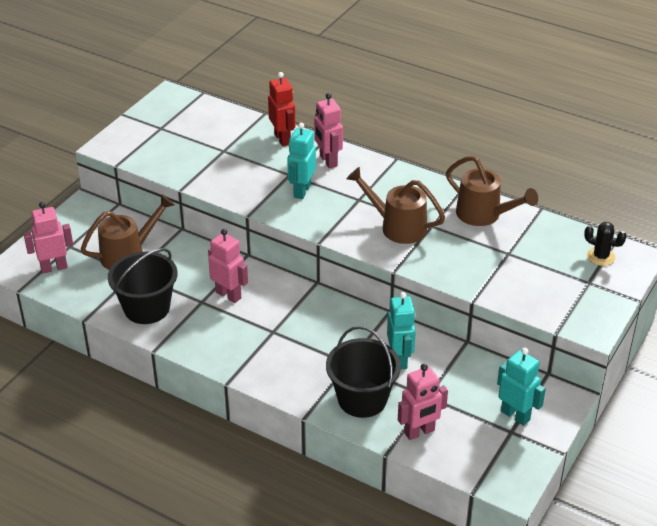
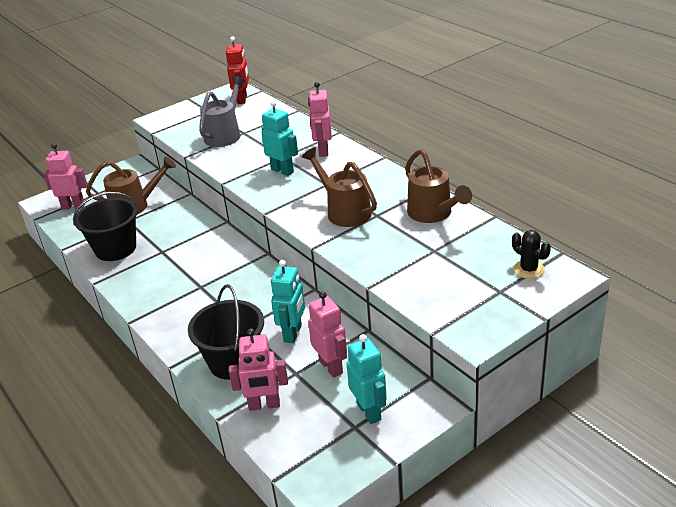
camera: 25 degrees right, 5 degrees down
(204, 156) = (225, 134): none -> grey watering can
(228, 295) = (187, 250): pink robot -> pink robot (331, 367)
(282, 139) = (298, 130): red robot -> red robot (242, 99)
(301, 191) = (282, 171): turquoise robot -> turquoise robot turned 90 degrees clockwise

